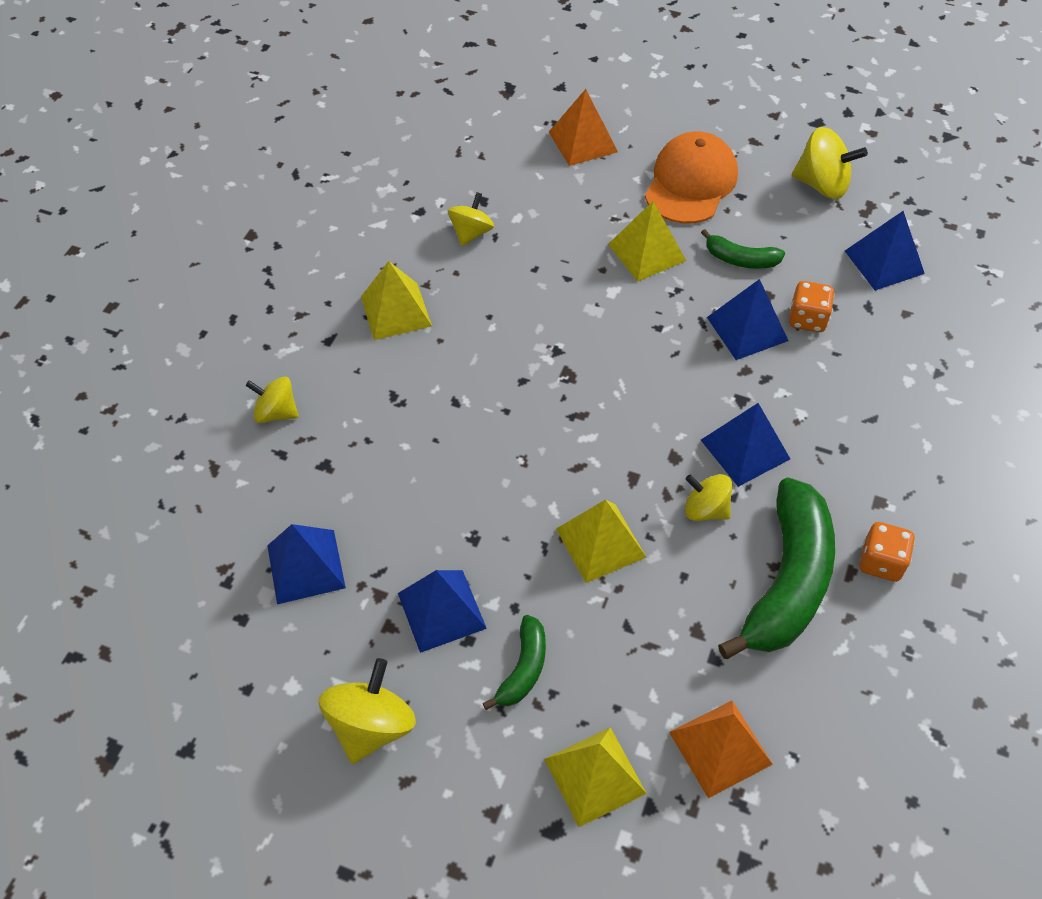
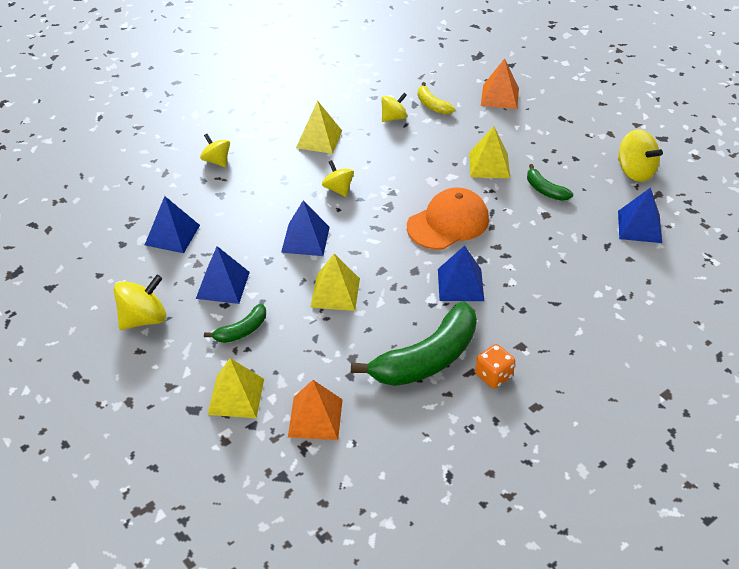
camera: 30 degrees right, 10 degrees down
(507, 191) = (432, 105): none -> yellow banana
(690, 183) = (548, 140): orange cap -> orange cap (448, 223)
(705, 509) = (410, 303): yellow spinning top -> yellow spinning top (338, 189)
(747, 329) = (517, 226): blue pyramid -> blue pyramid (305, 239)
(807, 319) = (560, 236): orange dice -> none

